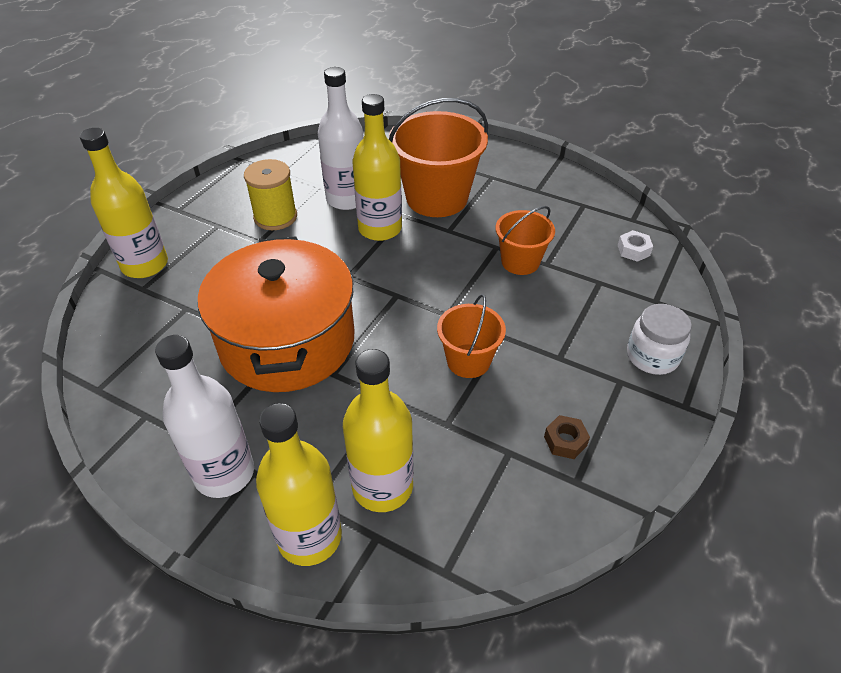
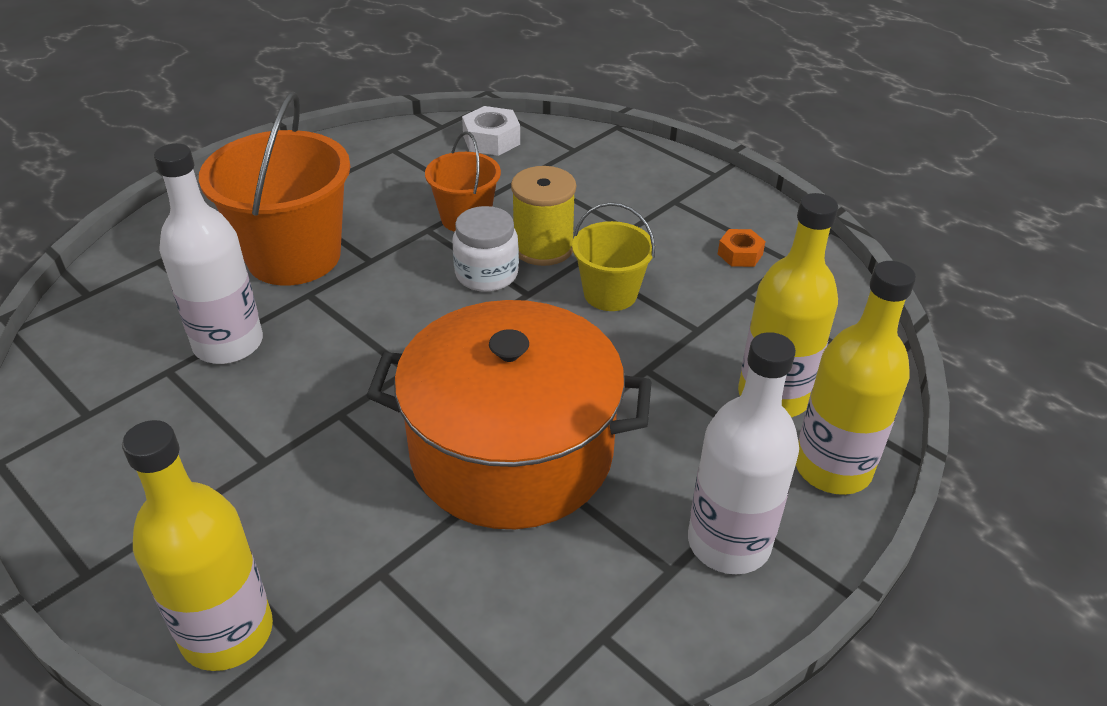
camera: 75 degrees left, 5 degrees down
(275, 217) = (213, 433): yellow spool -> yellow spool (543, 247)
(380, 229) = (324, 321): yellow bottle -> none
(468, 361) = (610, 294): orange bucket -> yellow bucket
(565, 441) = (740, 254): brown nut -> orange nut
(633, 250) = (491, 140): white nut -> white nut, size x1.53
(652, 356) = (648, 173): white jar -> white jar (486, 274)

